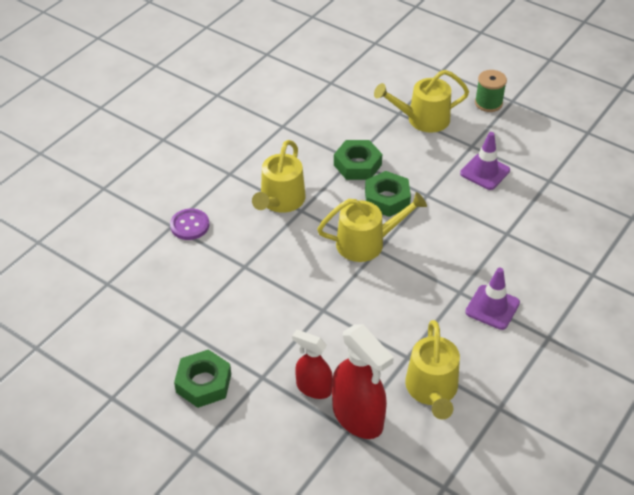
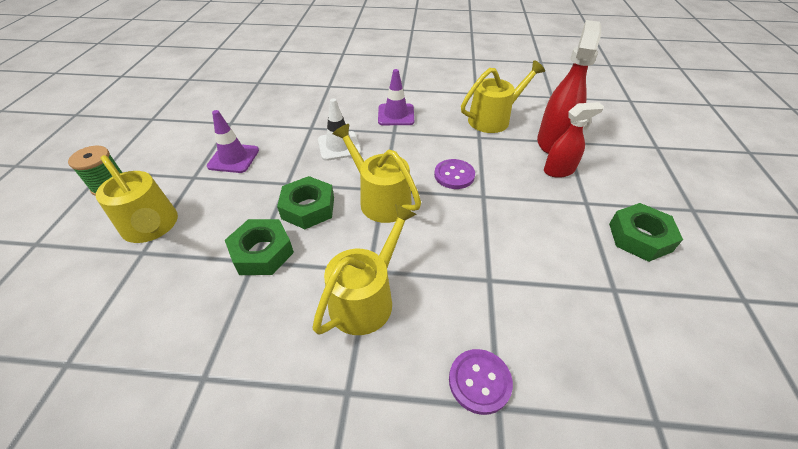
camera: 120 degrees left, 0 degrees up
(280, 201) = (366, 298): yellow watering can -> yellow watering can turned 45 degrees counterclockwise
(313, 388) = (559, 170): red spray bottle -> red spray bottle turned 105 degrees counterclockwise
(363, 304) = (454, 175): none -> purple button
(461, 243) = (339, 146): none -> white traffic cone

